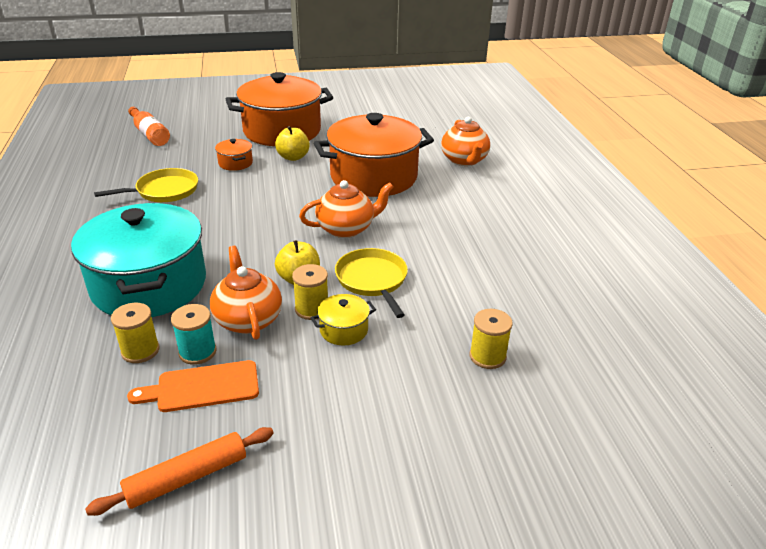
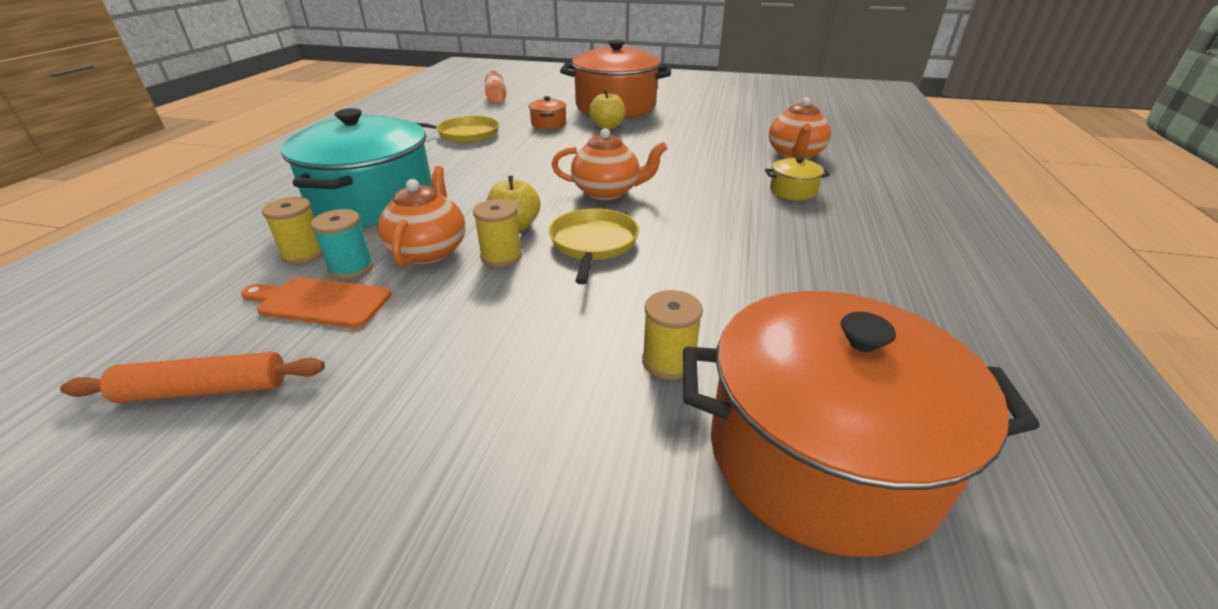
camera: 25 degrees right, 0 degrees up
(344, 330) = (516, 285): yellow pot -> yellow pot (792, 191)
(373, 177) = (677, 153): orange pot -> orange pot (821, 455)

